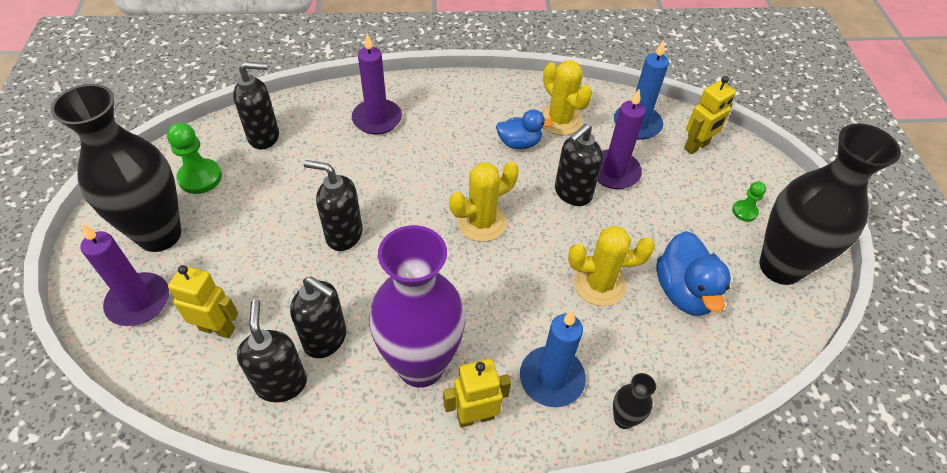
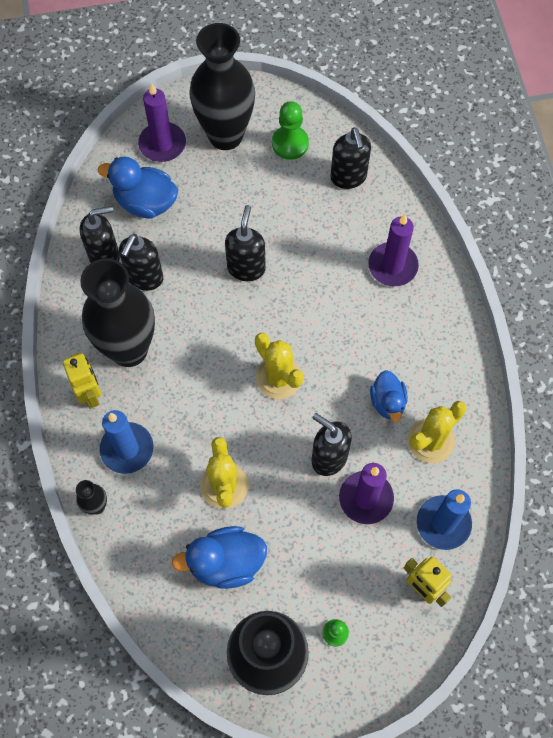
camera: 85 degrees right, 15 degrees up
(217, 328) = (145, 202): yellow robot -> blue duck
(421, 365) = (129, 349): purple vase -> black vase

